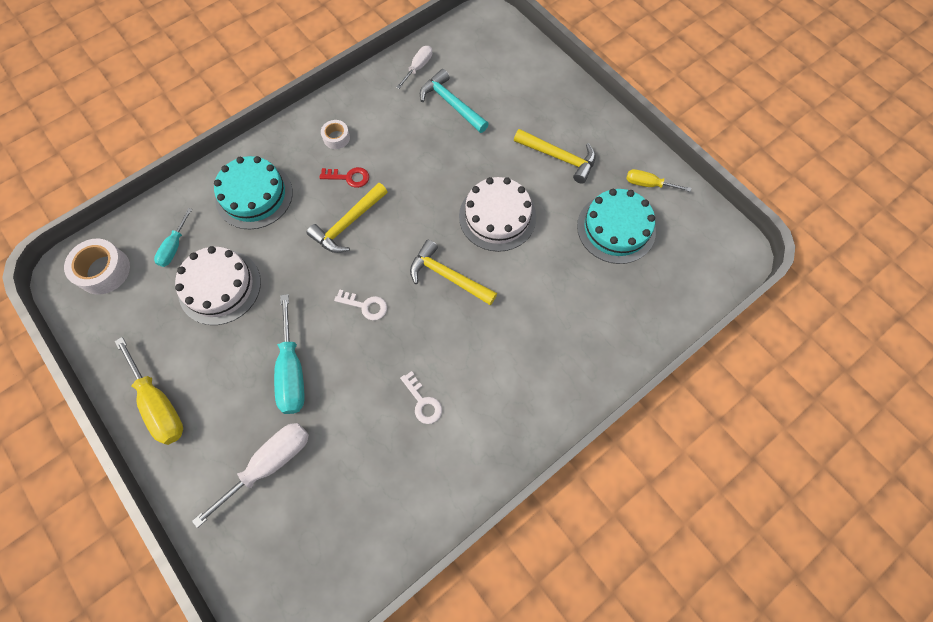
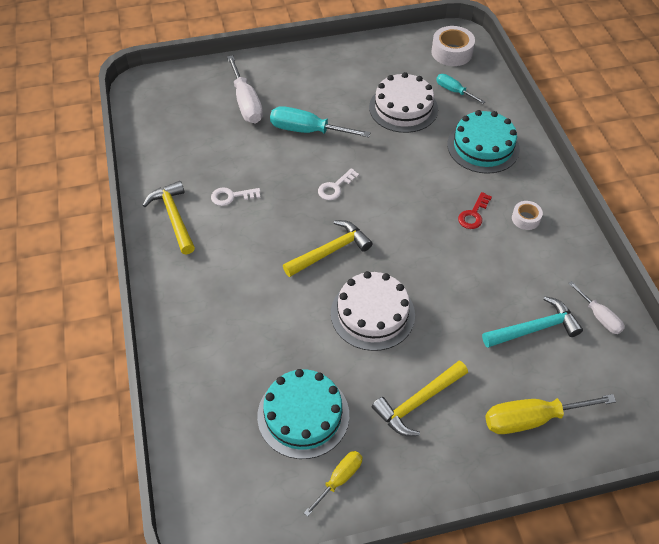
camera: 115 degrees right, 15 degrees down
(159, 404) = (326, 61): yellow screwdriver -> yellow screwdriver (531, 419)
(348, 224) = (422, 199): yellow hammer -> yellow hammer (174, 217)

